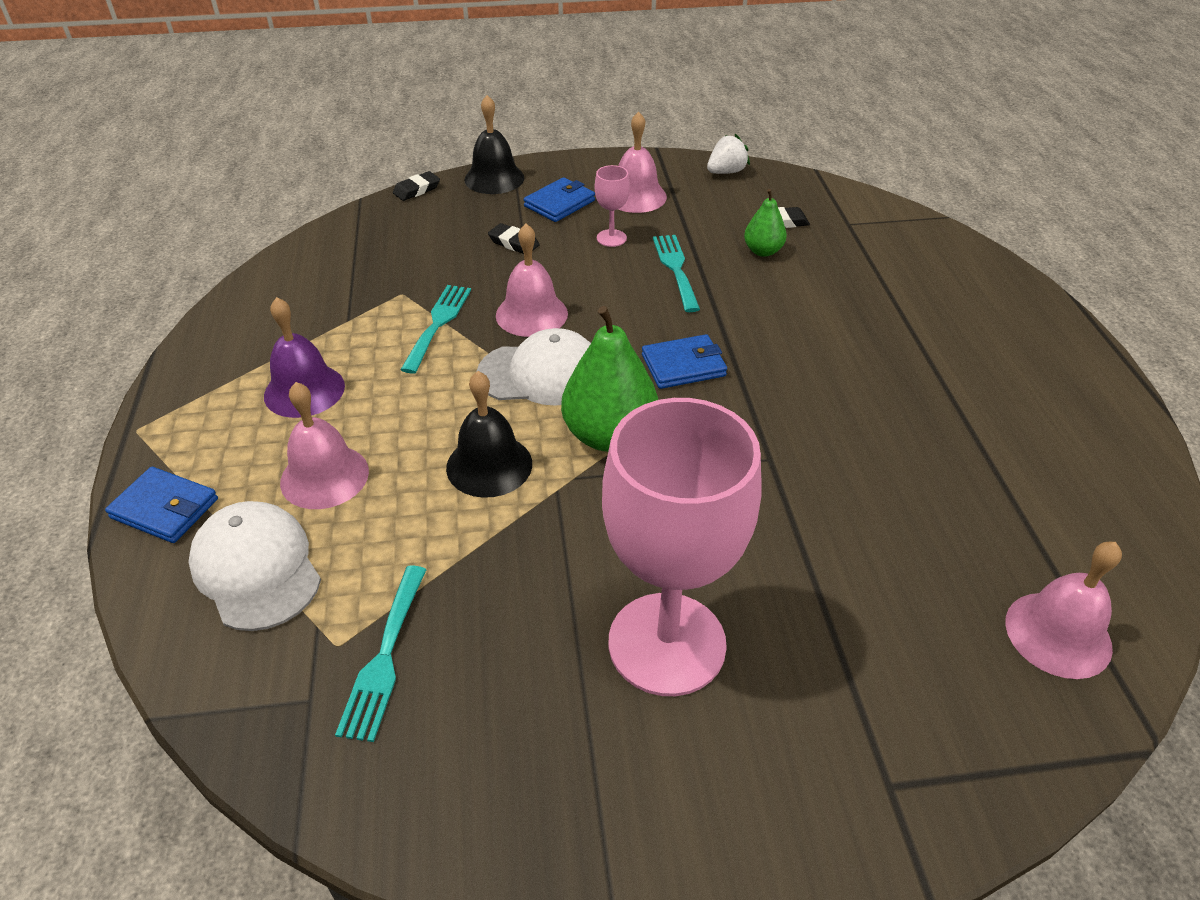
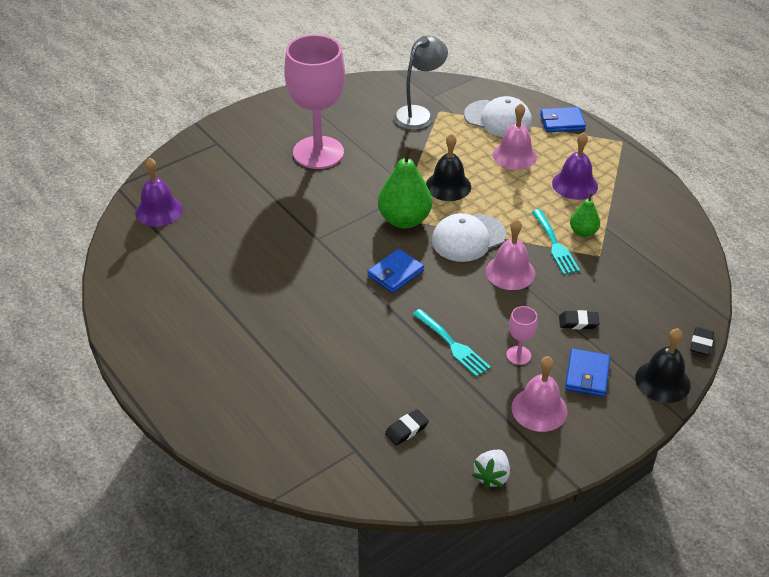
camera: 150 degrees right, 0 degrees up
(384, 657) = (418, 114): turquoise fork -> grey lamp
(763, 251) = (404, 388): green pear -> green pear (583, 232)
(1058, 634) = (159, 210): pink bell -> purple bell

